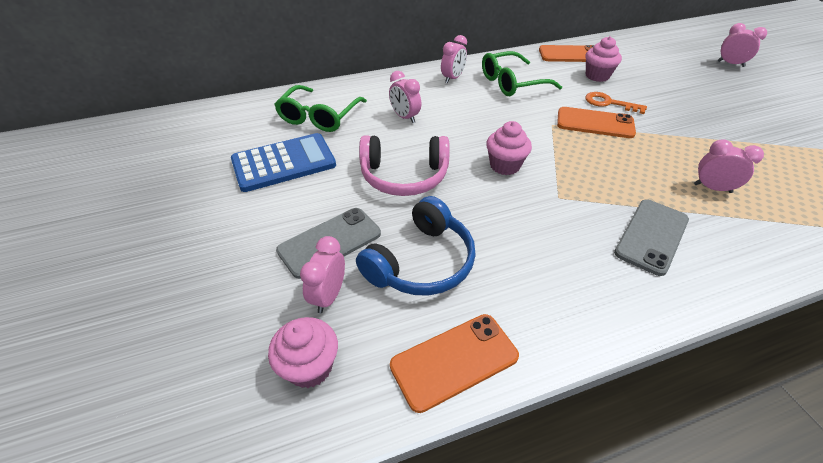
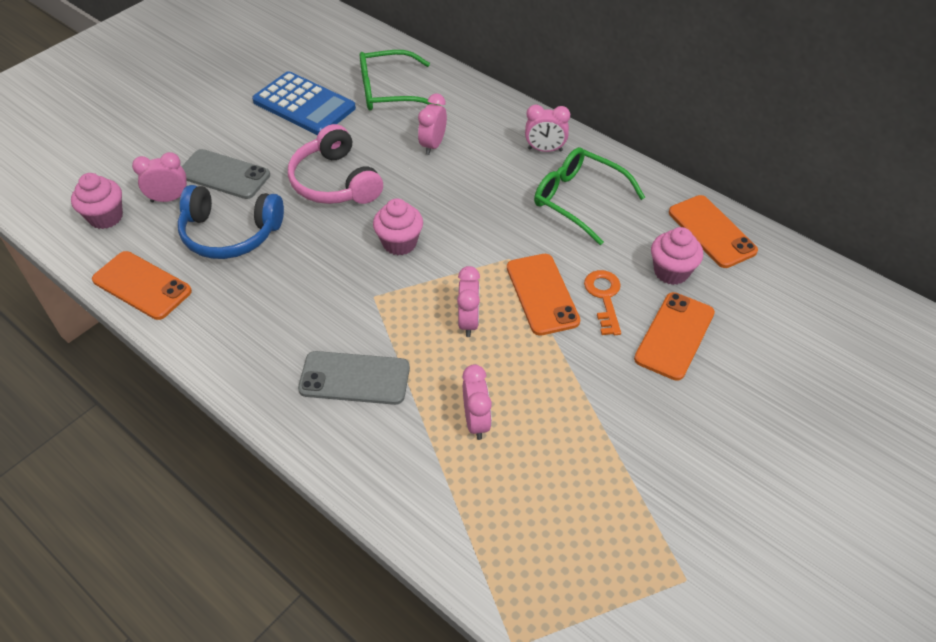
camera: 60 degrees right, 5 degrees up
(652, 92) = (674, 336): none -> orange phone
(730, 64) = (865, 418): pink clock -> pink clock (468, 322)

